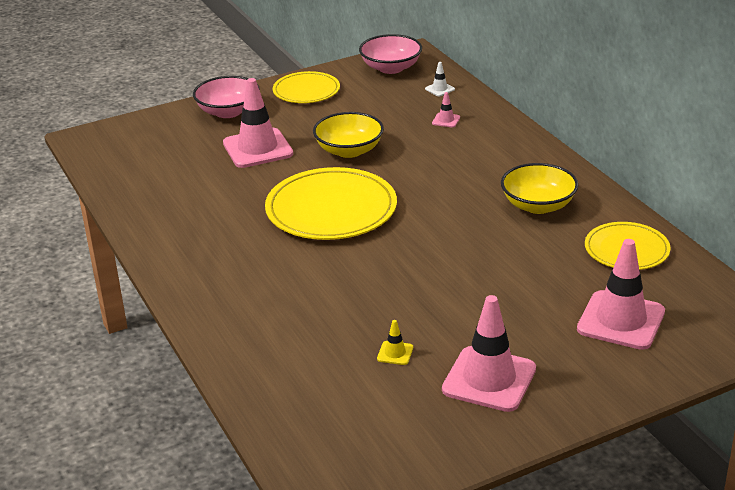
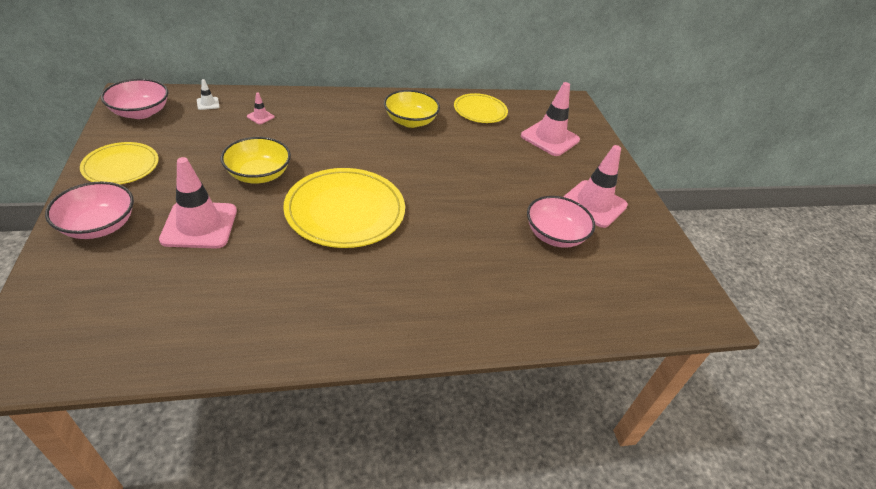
camera: 80 degrees left, 10 degrees up
(395, 353) = (554, 235): yellow traffic cone -> pink bowl

